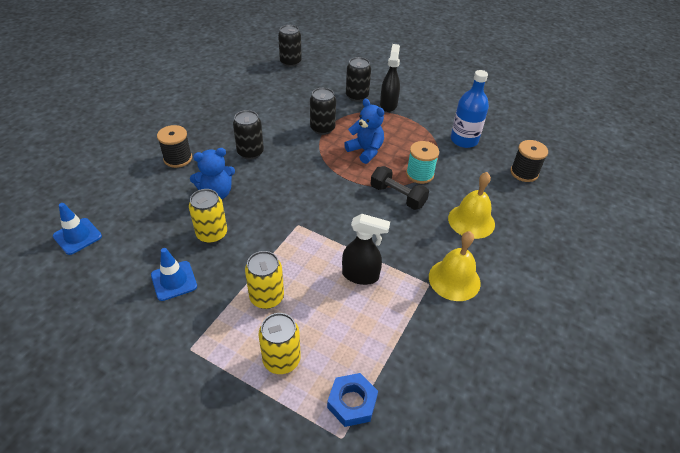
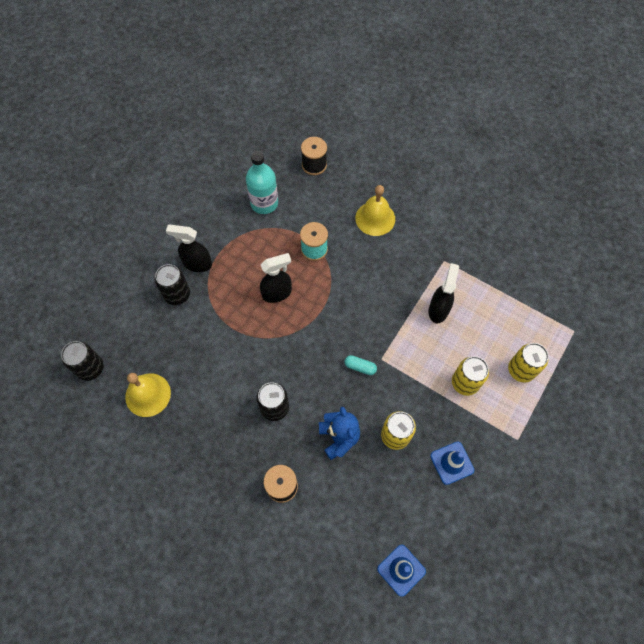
camera: 85 degrees left, 20 degrees up
(288, 208) = (360, 367): none -> turquoise capsule
(322, 128) = (236, 333): black can -> none
(352, 402) = (549, 323): blue nut -> none
(365, 151) = (277, 293): blue teddy bear -> black spray bottle
(397, 196) = (344, 271): black dumbbell -> none
(454, 279) = (439, 242): yellow bell -> yellow bell (148, 394)
(464, 140) = (264, 203): blue bottle -> turquoise bottle

